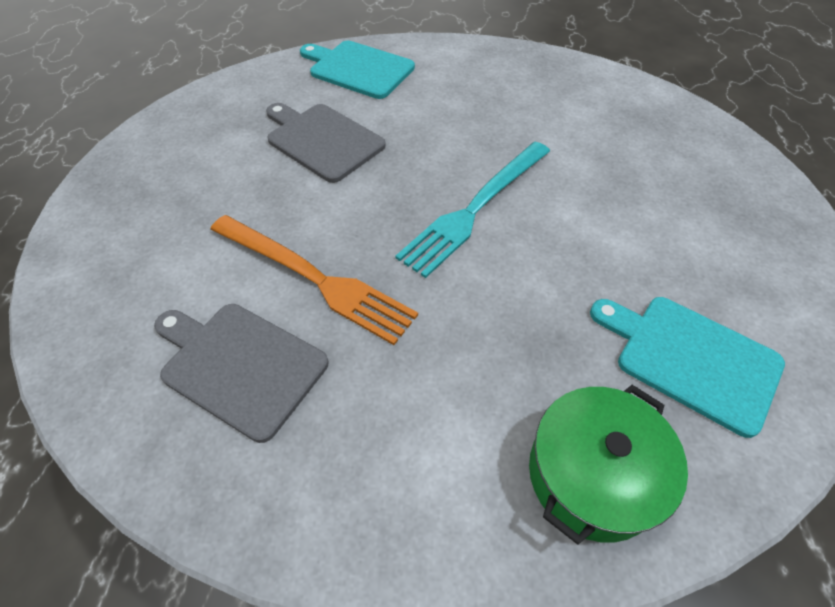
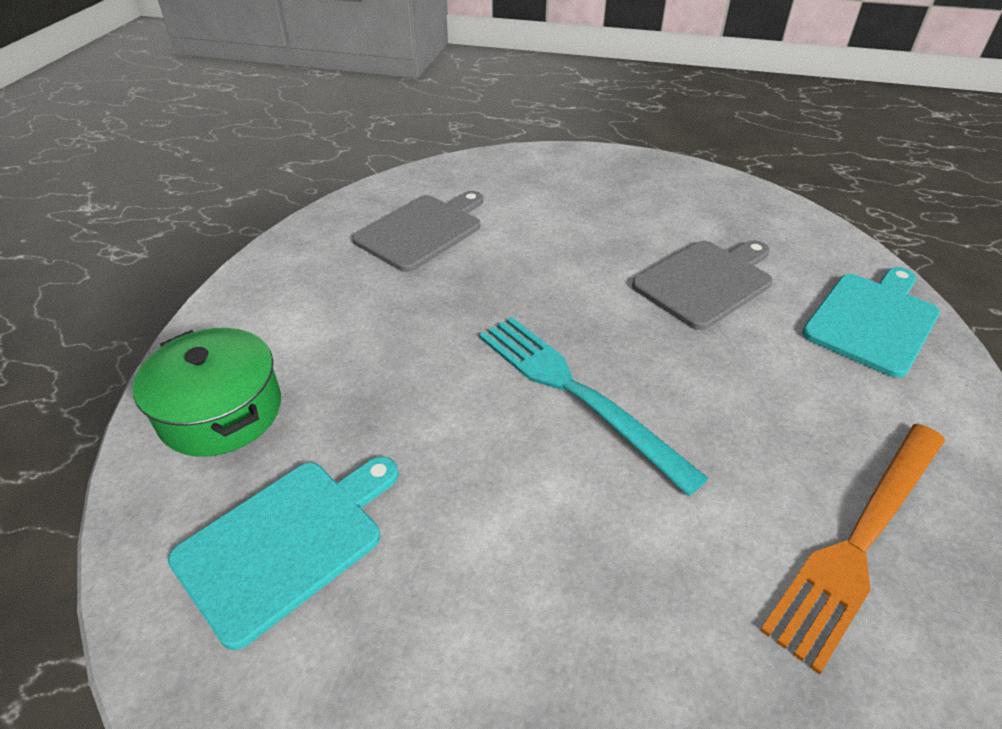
camera: 100 degrees right, 10 degrees down
(314, 278) = (499, 268): orange fork -> orange fork (860, 539)

